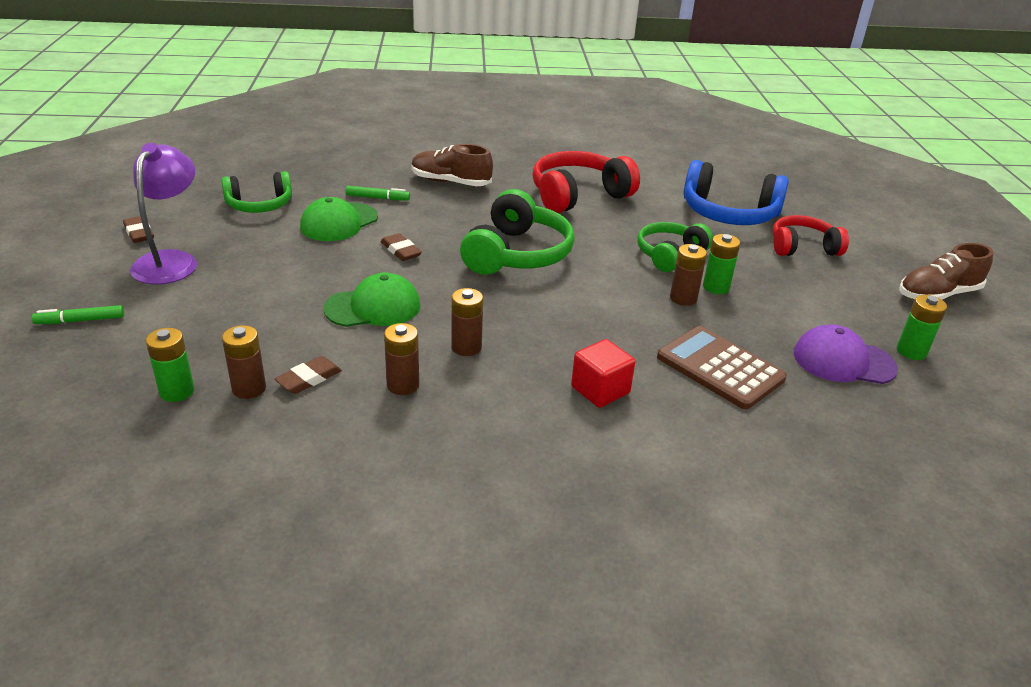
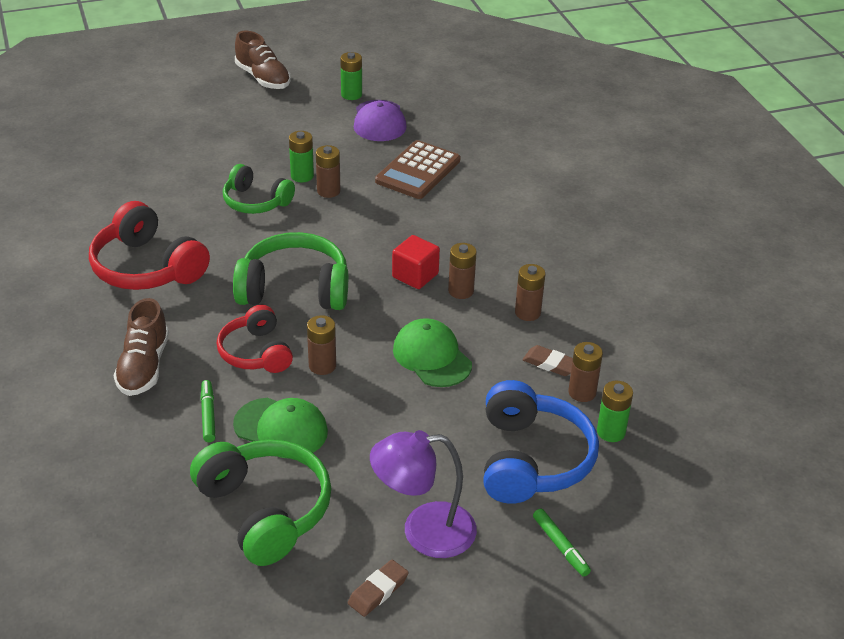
camera: 105 degrees left, 5 degrees up
(260, 205) = (265, 510): green headphones -> green headphones, size x1.55
(400, 250) = (322, 366): brown eraser -> brown battery
(600, 390) = (476, 220): red cube -> red cube (415, 275)
(728, 214) = (156, 173): blue headphones -> blue headphones (531, 459)
(802, 247) = (210, 134): red headphones -> red headphones (256, 352)

